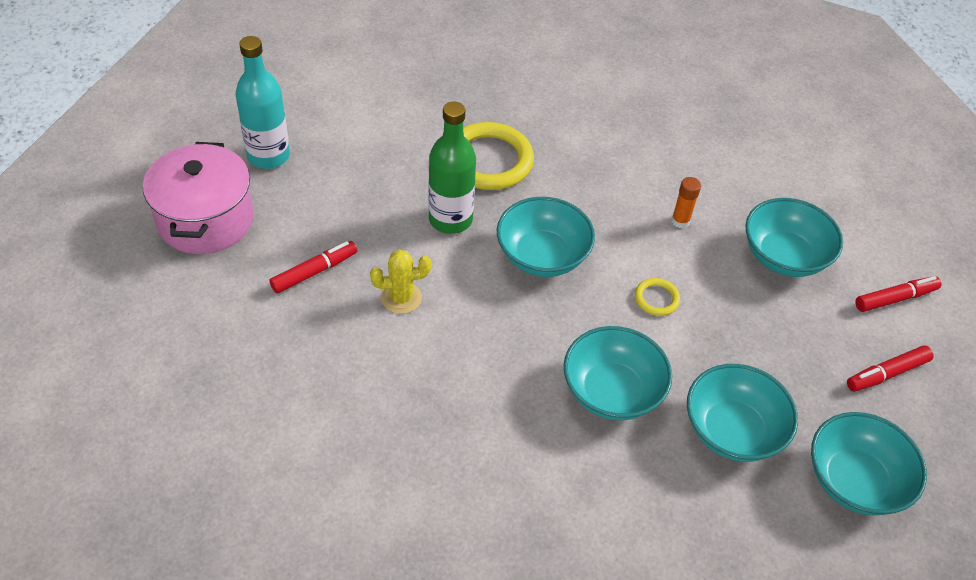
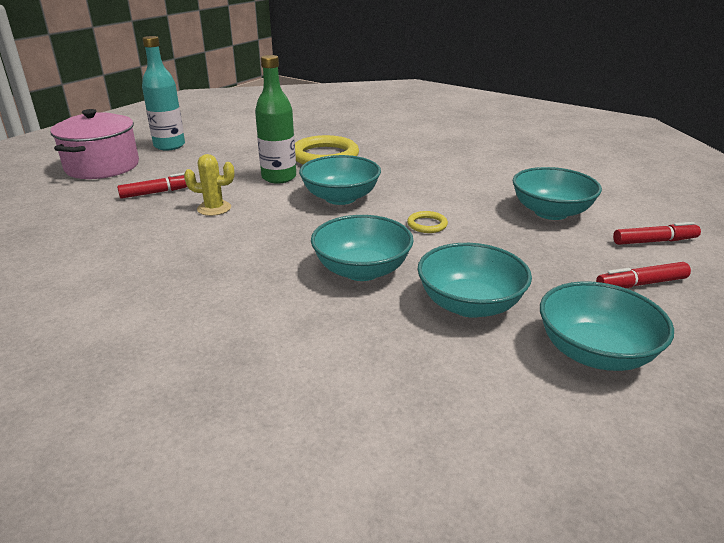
camera: 15 degrees right, 20 degrees down
(680, 221) = (464, 190): orange glue stick -> none

